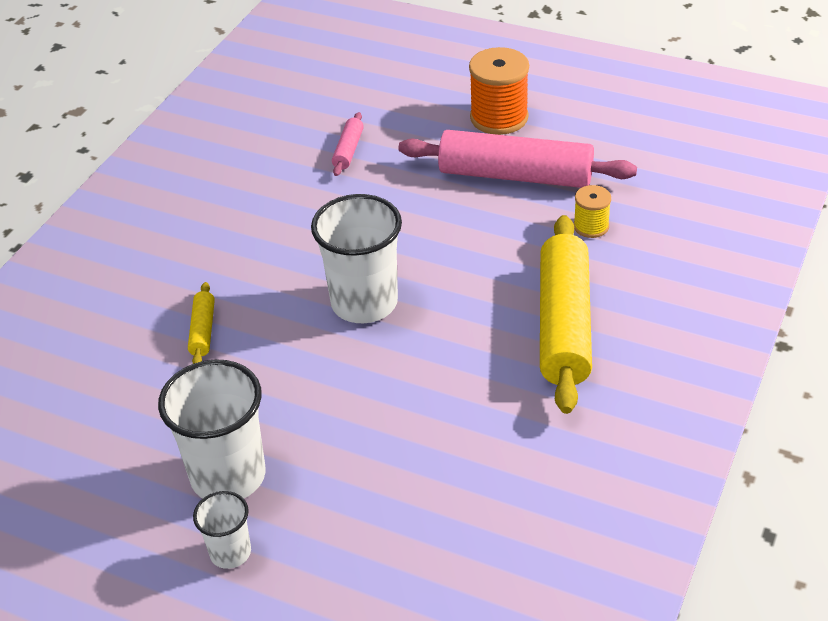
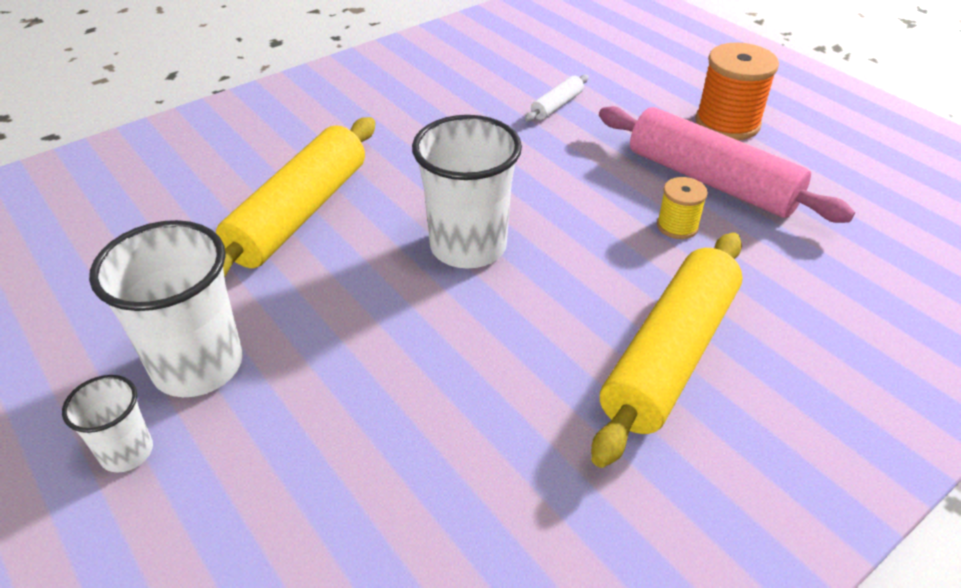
camera: 25 degrees right, 0 degrees up
(202, 330) = (299, 213): yellow rolling pin -> yellow rolling pin, size x2.29
(348, 150) = (556, 105): pink rolling pin -> white rolling pin
(591, 226) = (767, 260): yellow spool -> yellow spool (677, 226)

